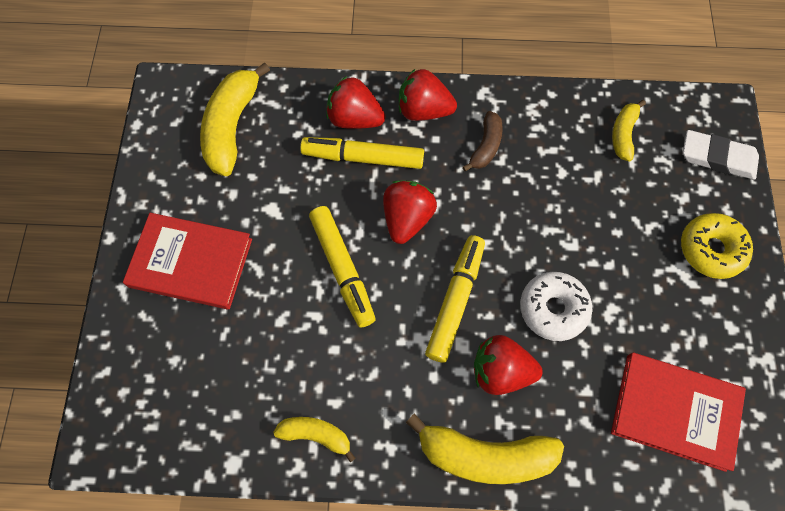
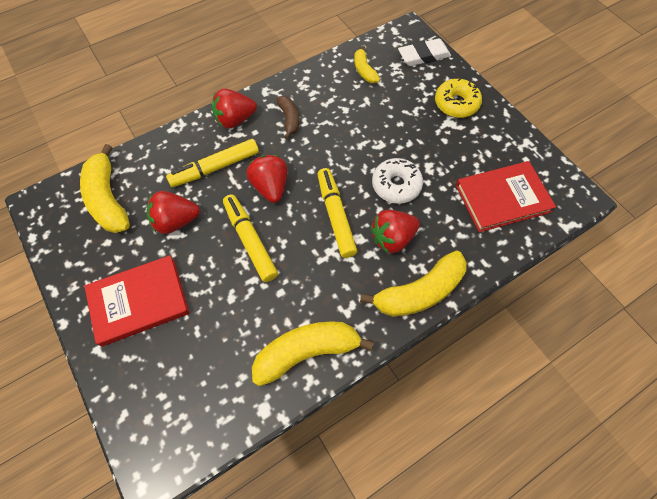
camera: 35 degrees left, 5 degrees down
(316, 435) = (307, 352): yellow banana -> yellow banana, size x1.81
(342, 269) = (250, 241): yellow marker -> yellow marker turned 150 degrees counterclockwise
(354, 118) = (193, 148): red strawberry -> red strawberry (176, 221)

